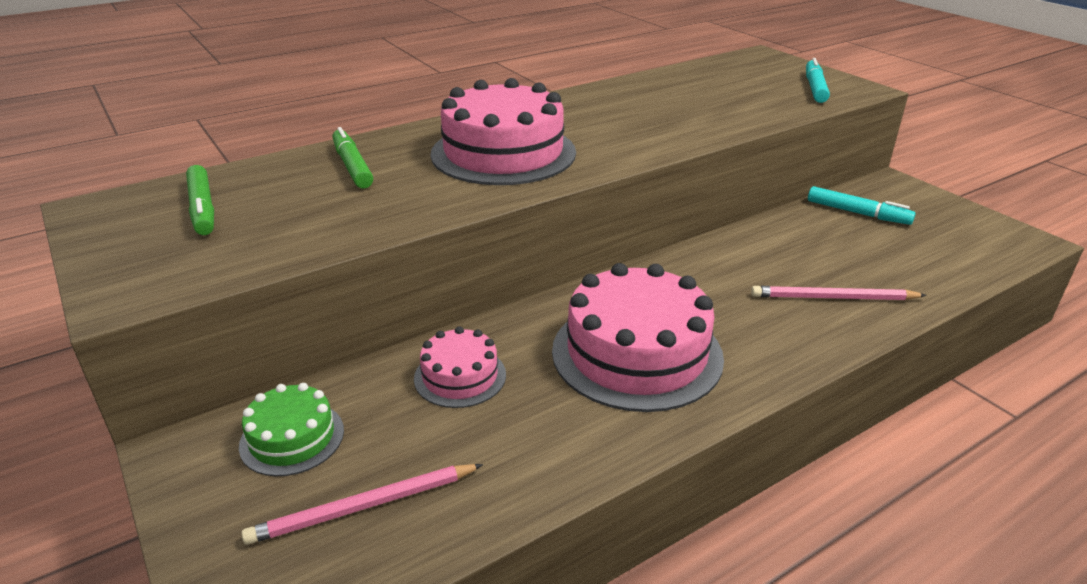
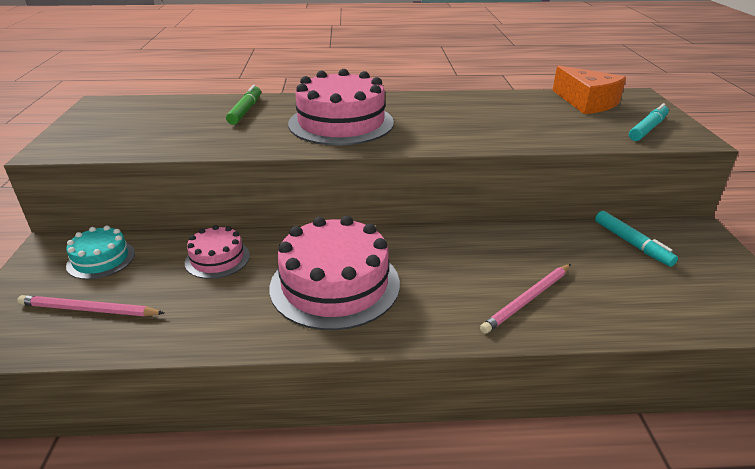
camera: 30 degrees right, 0 degrees up
(203, 208) = (143, 115): green marker -> none
(292, 438) = (101, 259): green cake -> turquoise cake
(727, 72) = (586, 102): none -> orange cheese
(834, 298) = (527, 299): pink pencil -> pink pencil turned 75 degrees counterclockwise

